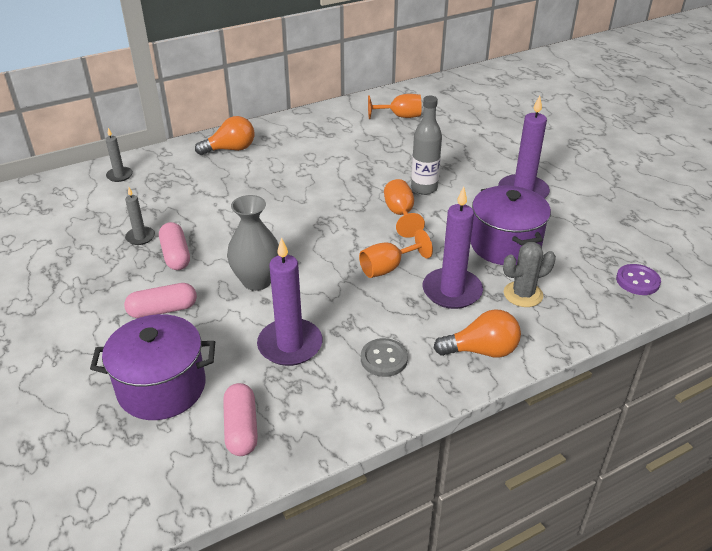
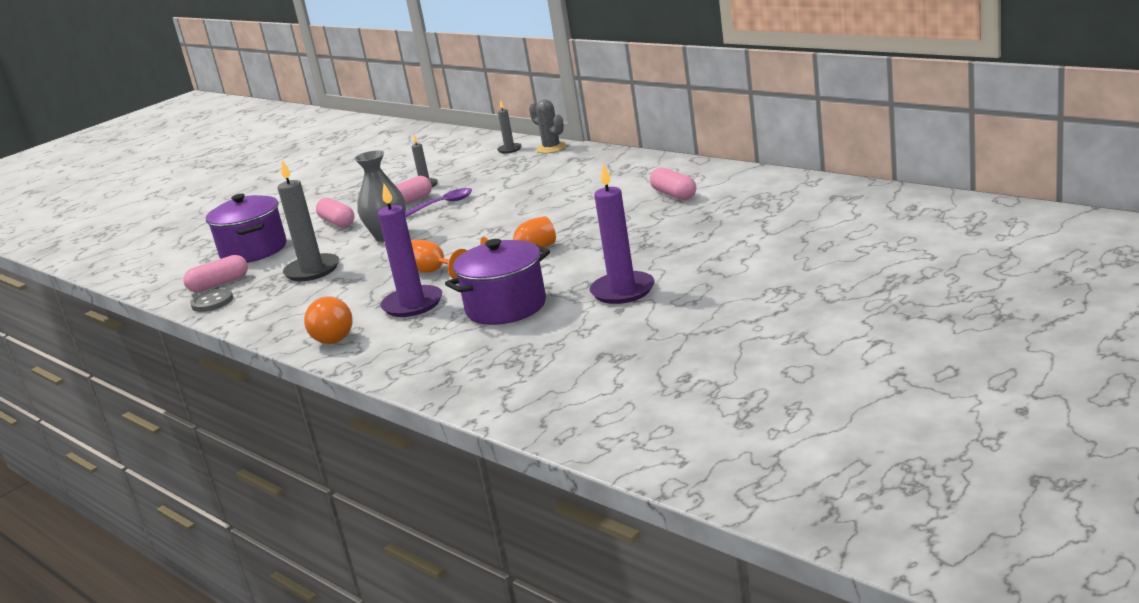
camera: 75 degrees right, 15 degrees down
(216, 236) = (443, 204): none -> purple spoon
(230, 149) = (589, 163): orange light bulb -> none
(290, 345) = (312, 270): purple candle -> grey candle
(361, 134) = (674, 194): none -> pink capsule
(384, 359) = (307, 304): grey button -> grey button (212, 302)
(400, 116) = (738, 197): orange goblet -> none
(424, 188) = (587, 248): grey bottle -> none
(523, 294) = (424, 334): grey cactus -> grey cactus (551, 148)
(637, 281) = (480, 383): purple button -> none

